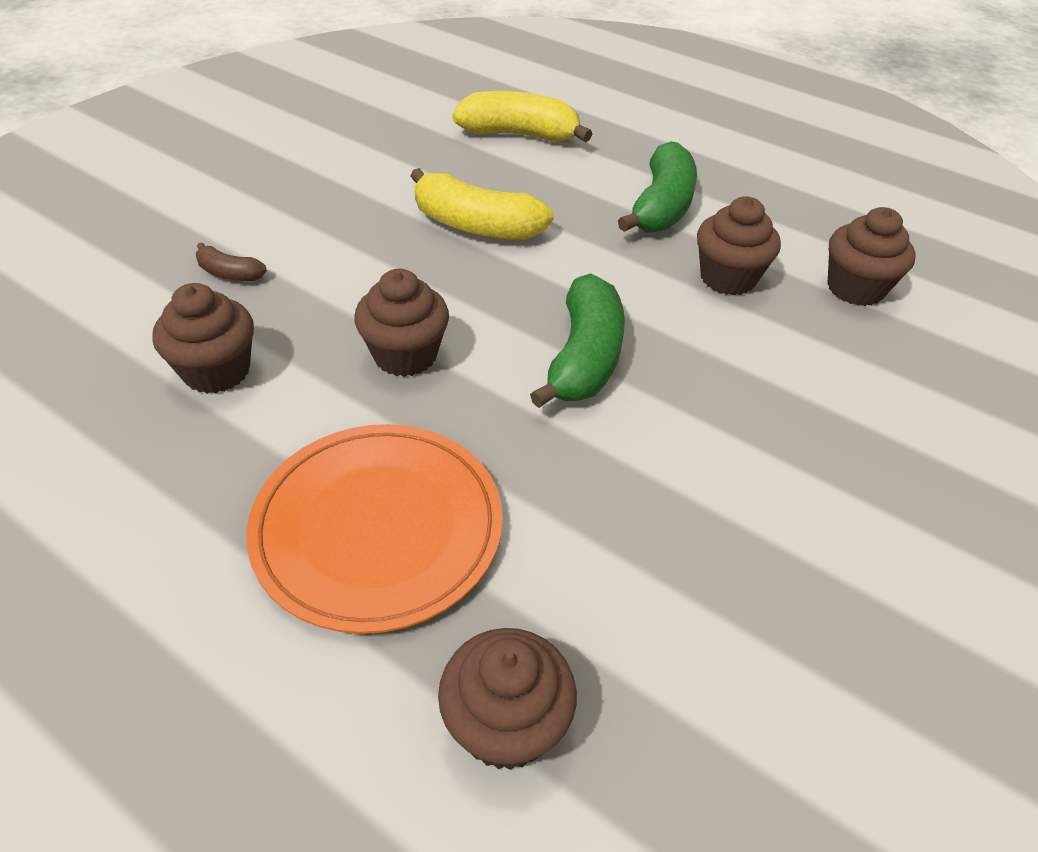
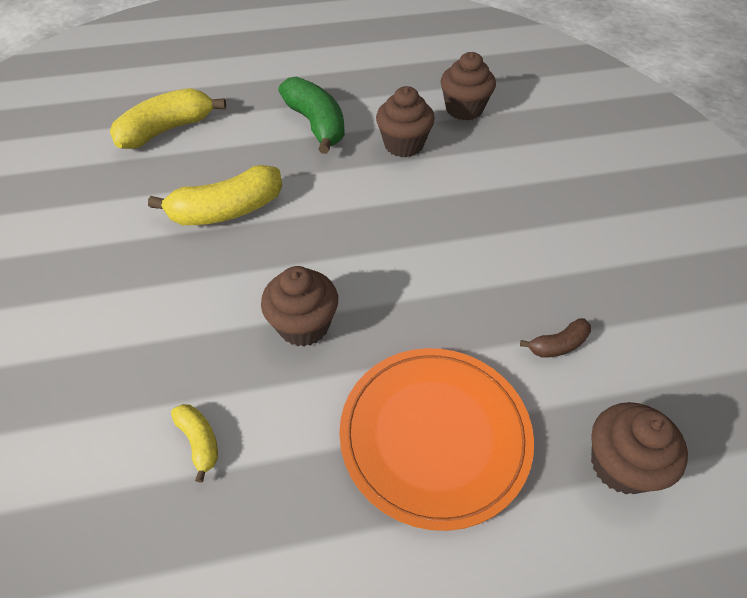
camera: 45 degrees left, 5 degrees up
(216, 371) = (199, 441): brown cupcake -> yellow banana
(229, 273) = (102, 371): brown banana -> brown banana (558, 345)
(584, 358) = (398, 245): green banana -> none

